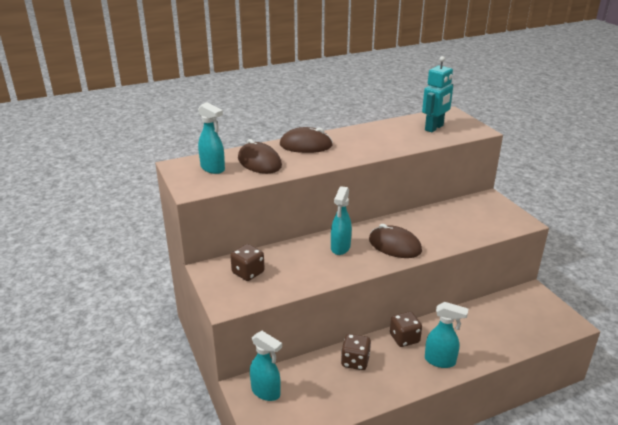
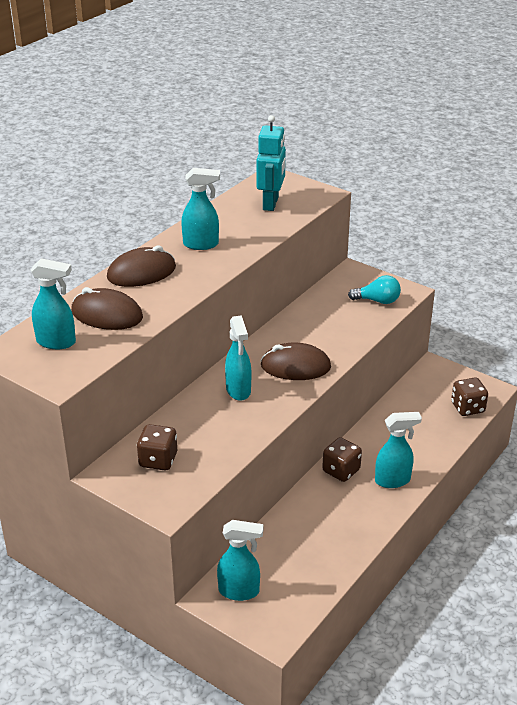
camera: 30 degrees left, 5 degrees up
(355, 361) = (308, 517): brown dice -> brown dice (467, 408)
(361, 139) = (201, 244): none -> turquoise spray bottle
(494, 222) = (377, 301): none -> turquoise light bulb

